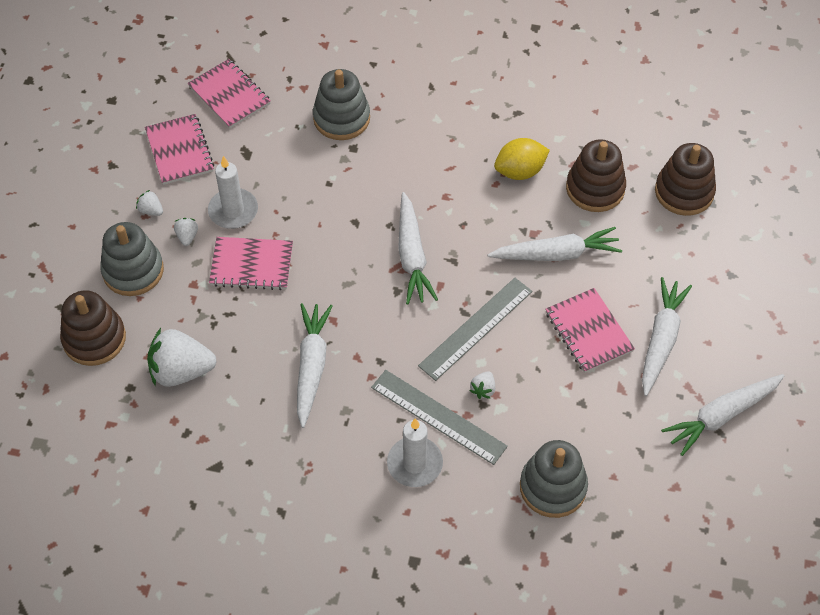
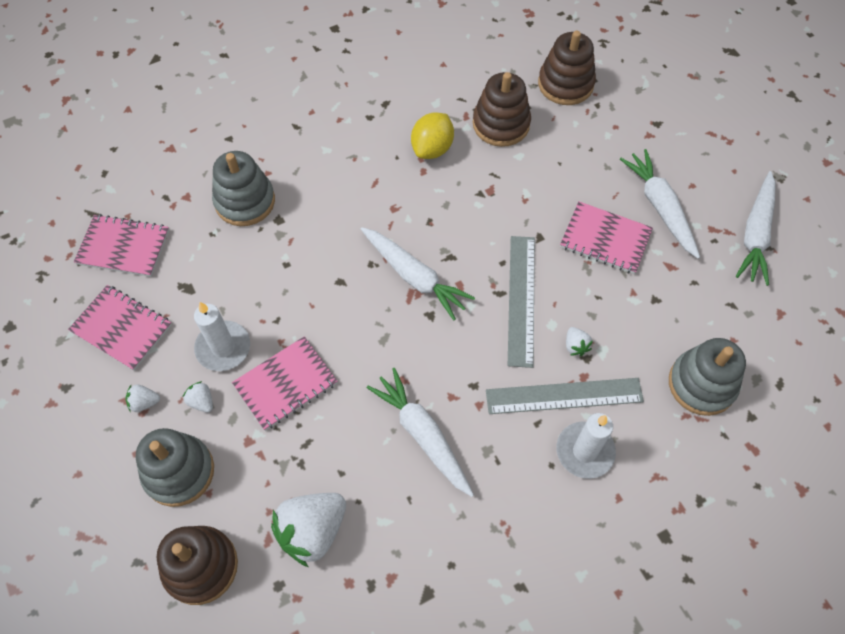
camera: 40 degrees left, 5 degrees up
(556, 254) = (523, 195): white carrot -> none

